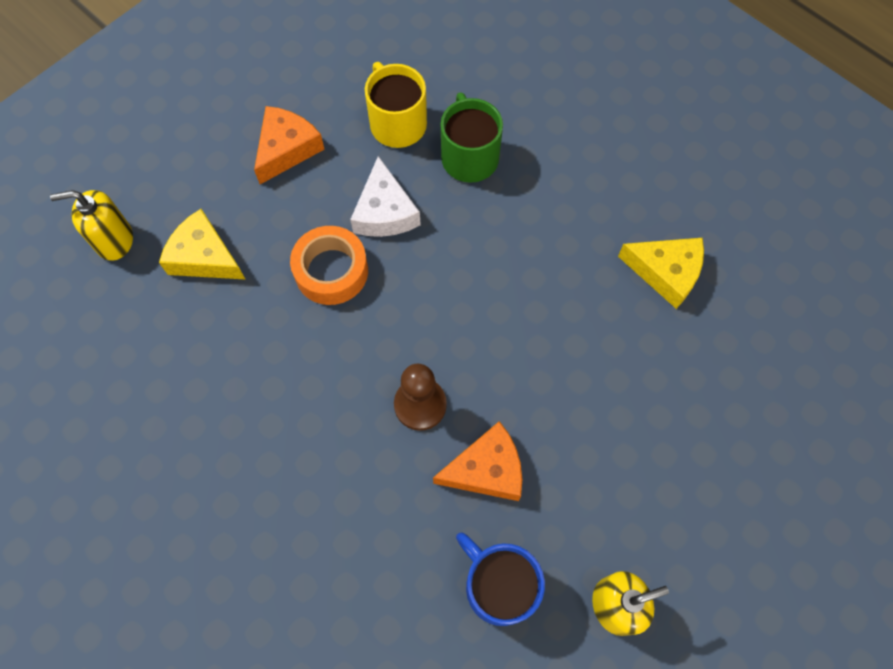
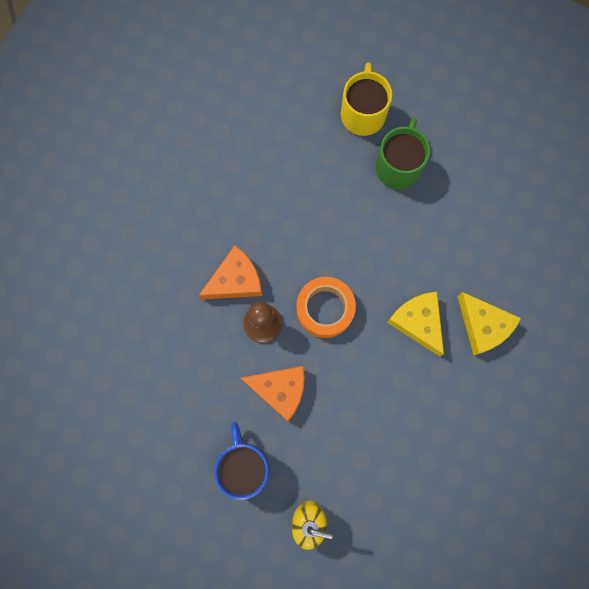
camera: 30 degrees right, 10 degrees up
(114, 240) = (129, 100): yellow soap dispenser -> none
(204, 256) = (180, 143): yellow cheese -> yellow cheese (418, 322)
(287, 149) = (276, 92): orange cheese -> orange cheese (235, 280)
(331, 271) = (257, 199): orange tape -> orange tape (325, 309)
(384, 212) = (316, 176): white cheese -> none

